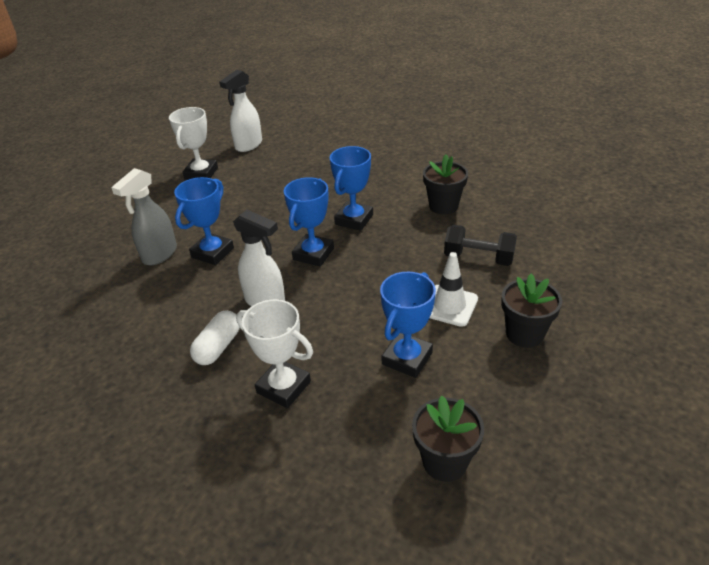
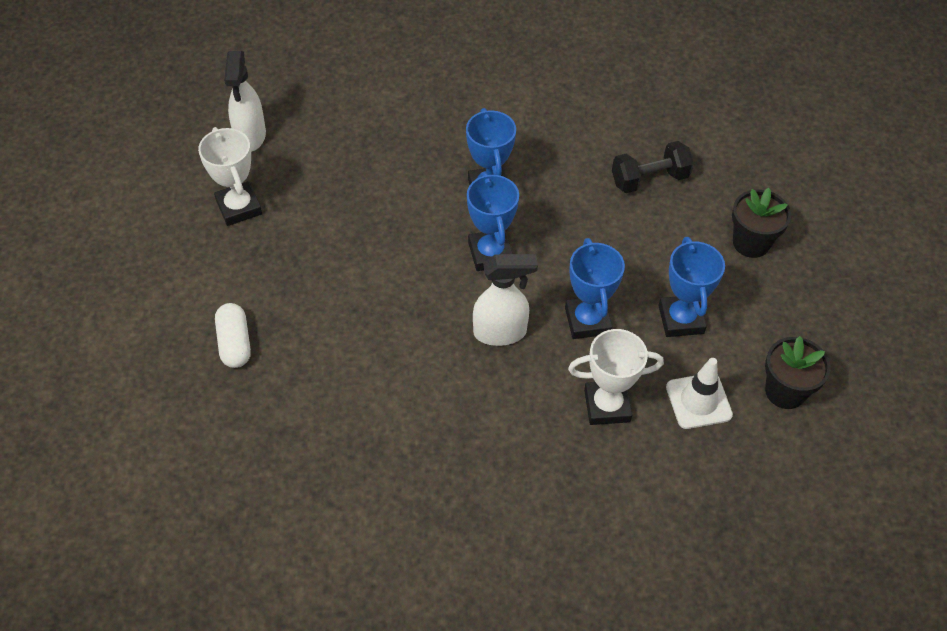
camera: 40 degrees left, 15 degrees up
(159, 255) = (324, 340): grey spray bottle -> none
(212, 252) = (381, 306): blue trophy -> blue trophy (587, 321)
(218, 347) = (507, 403): white capsule -> white capsule (235, 343)
(443, 206) = (562, 128): black flower pot -> none
(449, 305) = (669, 246): white traffic cone -> white traffic cone (698, 401)

